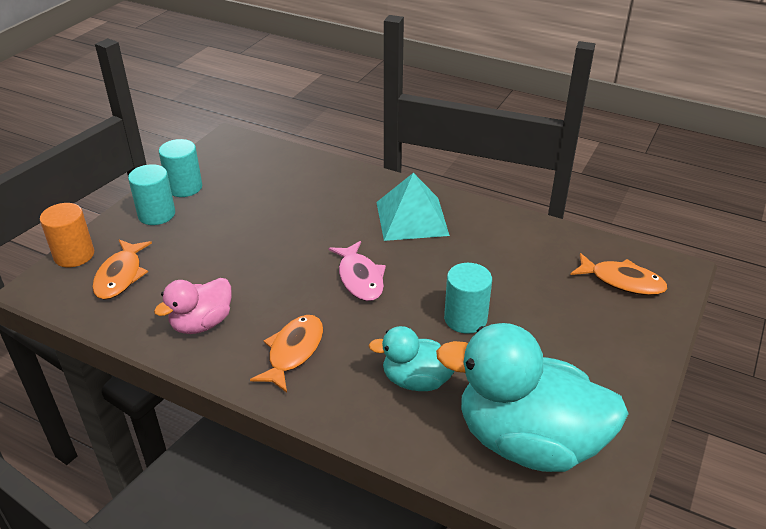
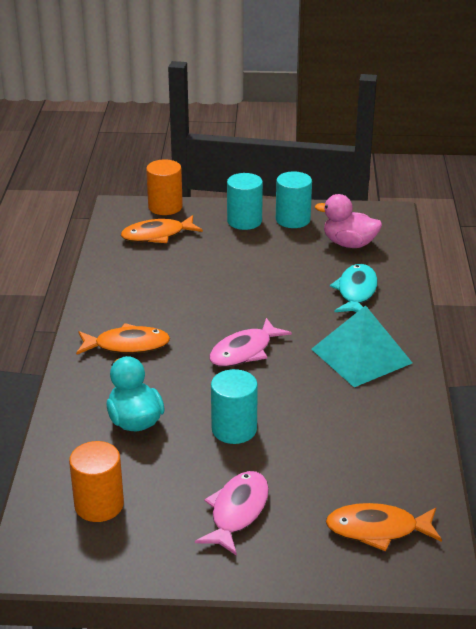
camera: 65 degrees right, 5 degrees down
(202, 323) = (130, 291): pink duck -> pink duck (349, 244)
(324, 191) = (356, 292): none -> turquoise fish
(528, 441) = (99, 505): turquoise duck -> orange cylinder
(573, 350) = (237, 512): none -> pink fish
(622, 281) = (378, 529): orange fish -> orange fish turned 90 degrees clockwise

